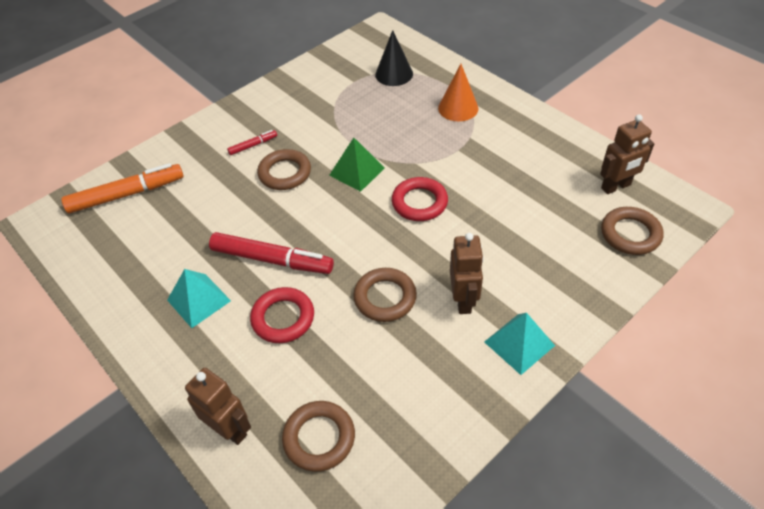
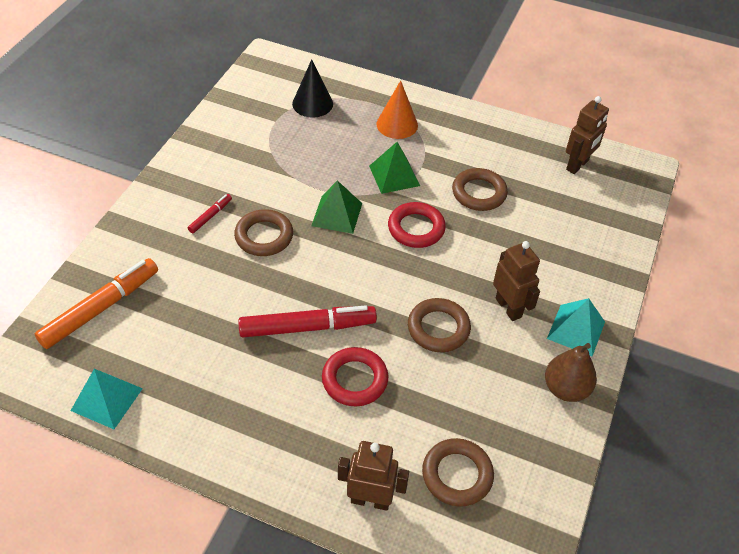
camera: 30 degrees left, 0 degrees up
(199, 300) = (258, 391): turquoise pyramid -> turquoise pyramid (107, 399)
(428, 151) = (394, 175): none -> green pyramid
(474, 397) = (565, 389): none -> brown pear
(630, 234) = (611, 205): brown ring -> brown ring (479, 193)

